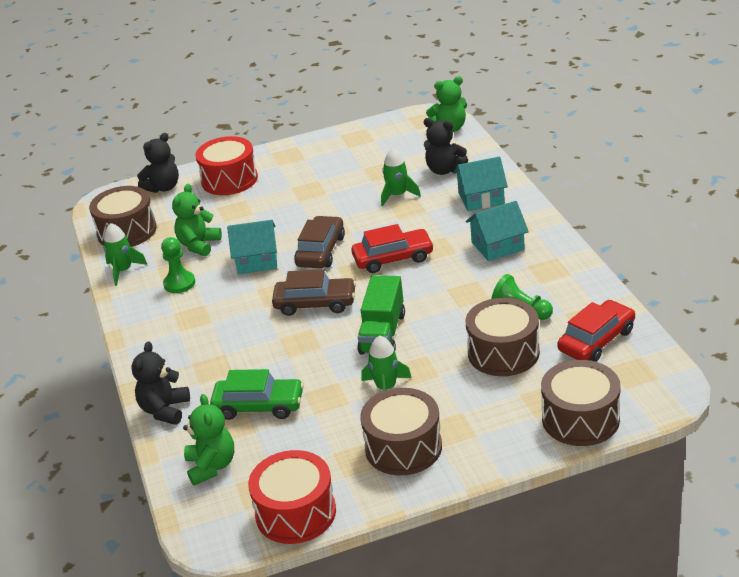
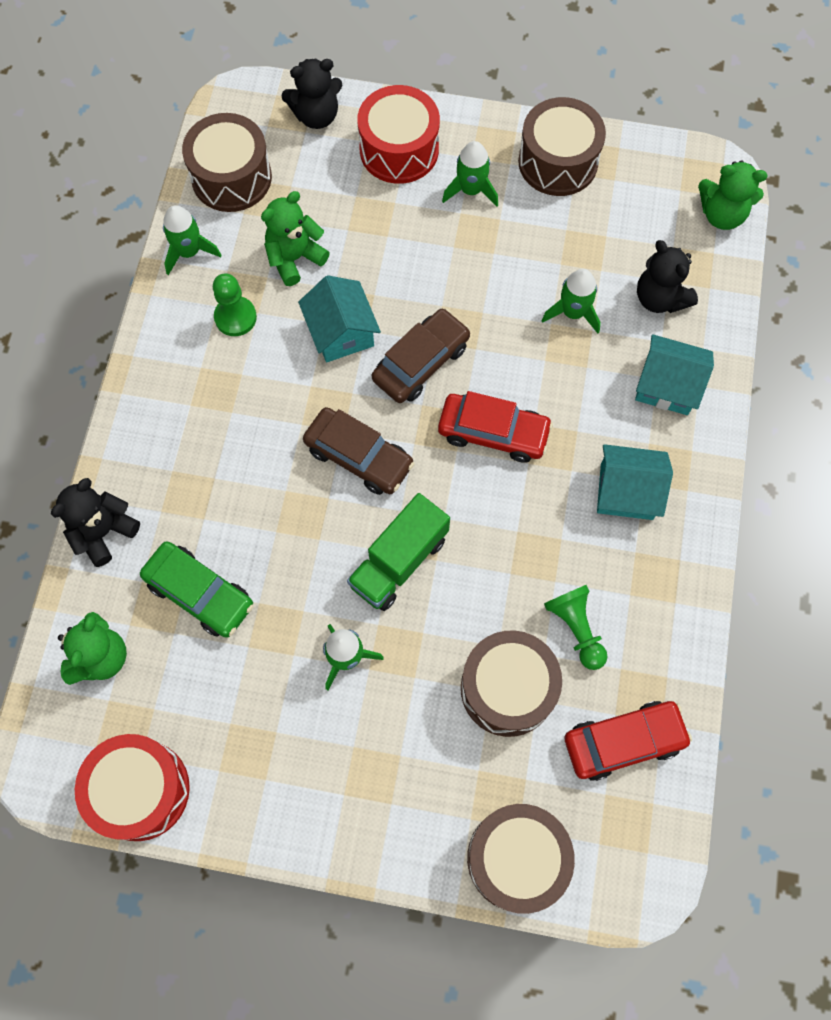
camera: 25 degrees right, 35 degrees up
(257, 260) = (341, 332): turquoise house -> turquoise house turned 45 degrees clockwise
(290, 177) = (471, 190): none -> green rocket
(403, 447) = (305, 768): brown drum -> brown drum (558, 162)

